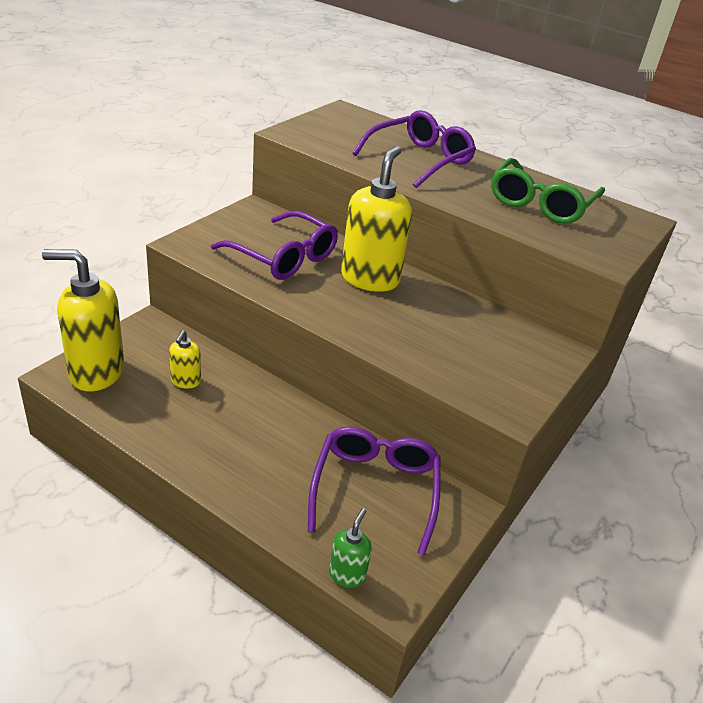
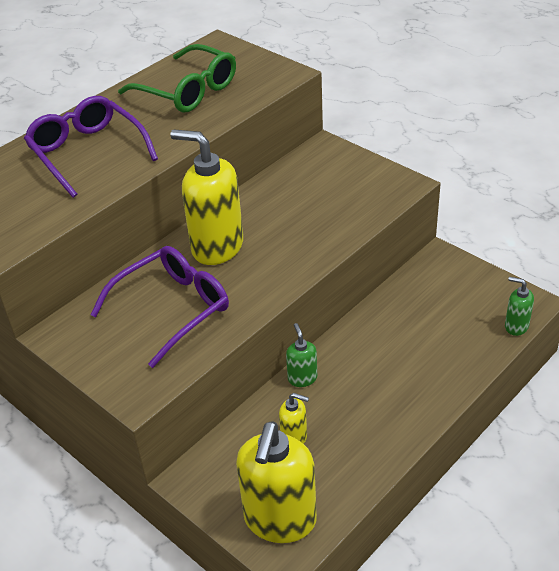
camera: 75 degrees left, 5 degrees up
(260, 387) = (302, 378): none -> green soap dispenser
(375, 490) = (430, 305): purple glasses -> none

